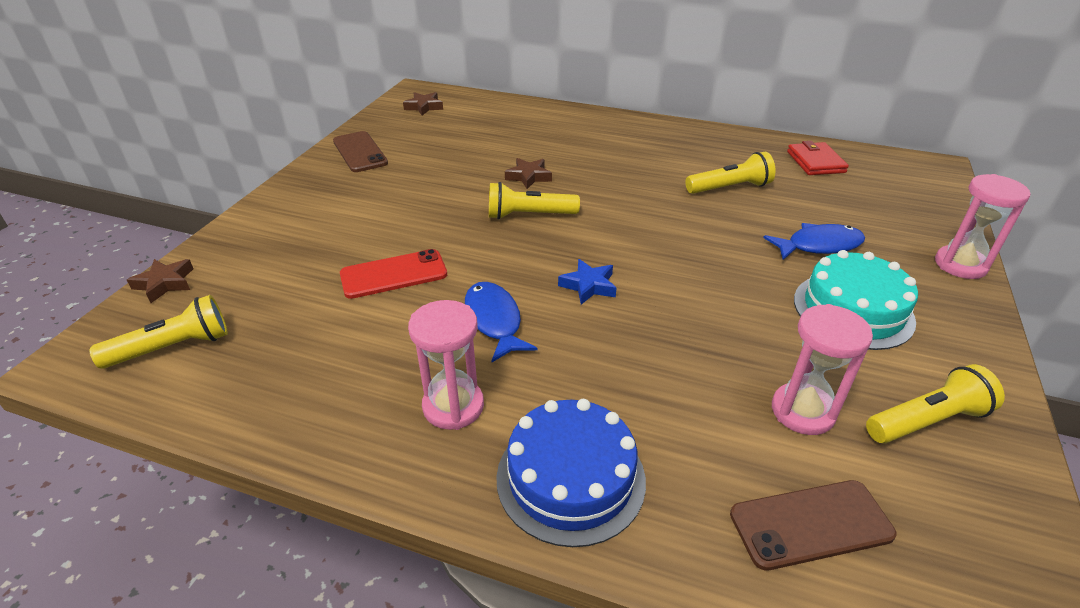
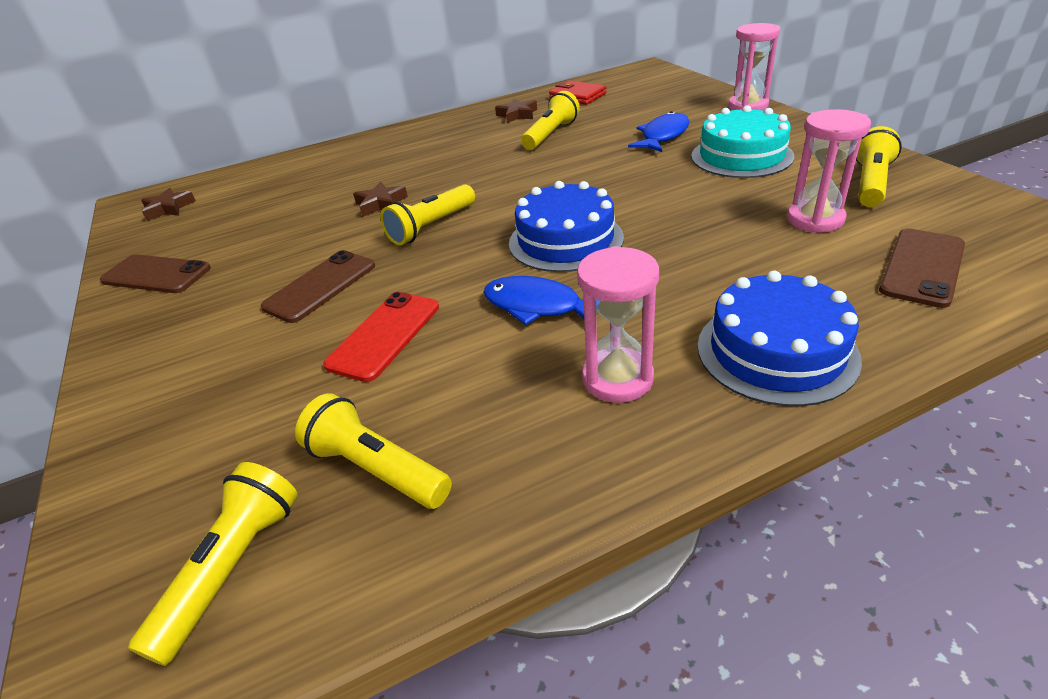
camera: 40 degrees left, 0 degrees up
(165, 283) = (96, 528): brown star -> brown star (517, 115)
(279, 350) = (377, 468): none -> yellow flashlight
(413, 216) = (320, 286): none -> brown phone
(588, 285) = (565, 240): blue star -> blue cake

